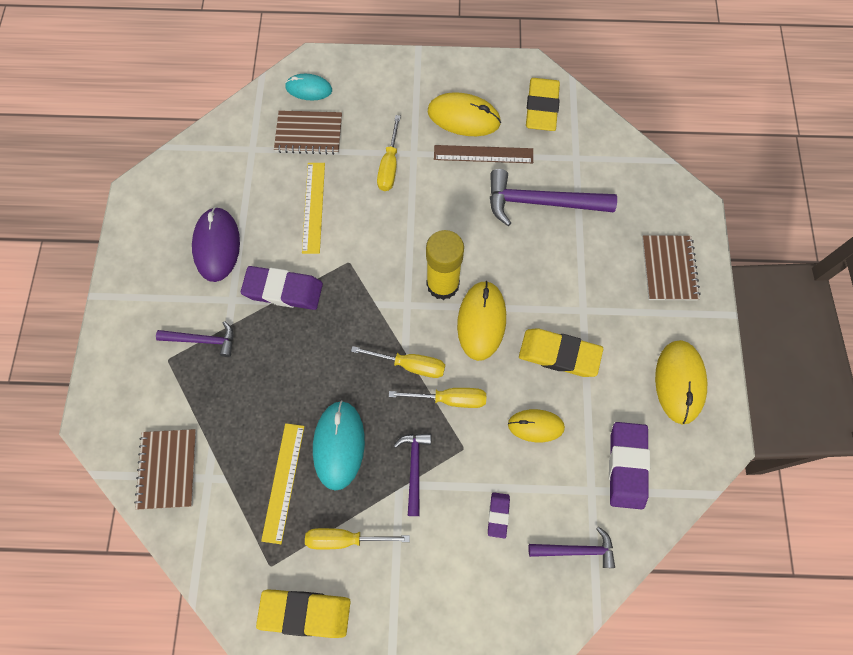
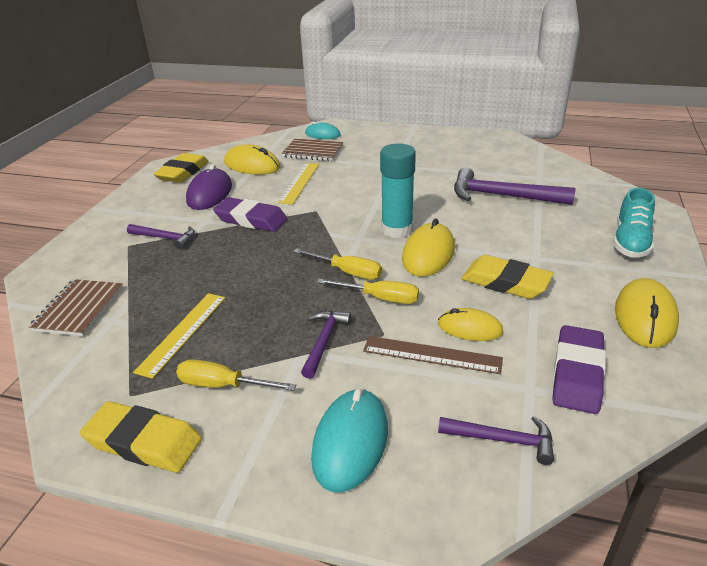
camera: 15 degrees right, 35 degrees down
(339, 445) = (252, 315): turquoise mouse -> turquoise mouse (350, 442)
(389, 166) = (372, 169): yellow screwdriver -> none
(442, 284) = (397, 230): yellow glue stick -> turquoise glue stick
(463, 117) = (442, 153): yellow mouse -> yellow mouse (252, 165)
(483, 154) = (455, 170): brown ruler -> brown ruler (432, 354)
(498, 515) = (408, 392): purple eraser -> none
(541, 108) = (511, 153): yellow eraser -> yellow eraser (183, 172)
(669, 269) = (630, 242): brown notebook -> turquoise shoe

